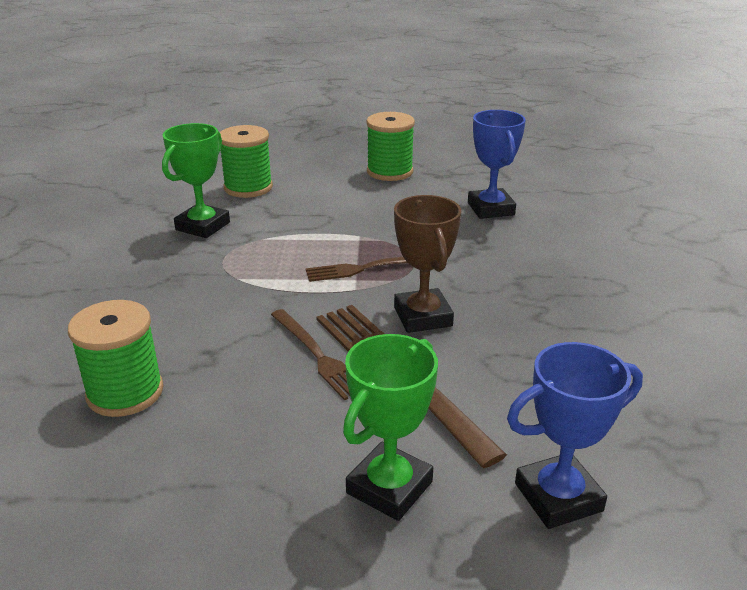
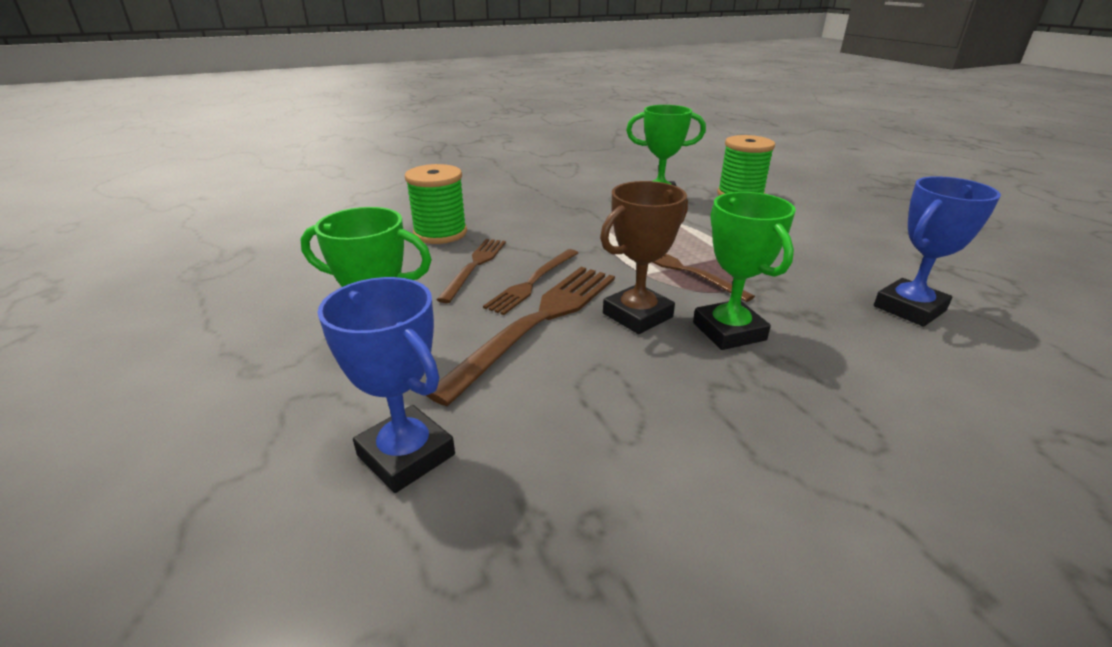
camera: 65 degrees right, 0 degrees up
(246, 385) = (474, 266): none -> brown fork
(389, 172) = (881, 238): green spool -> none
(474, 285) = (729, 331): none -> green trophy

